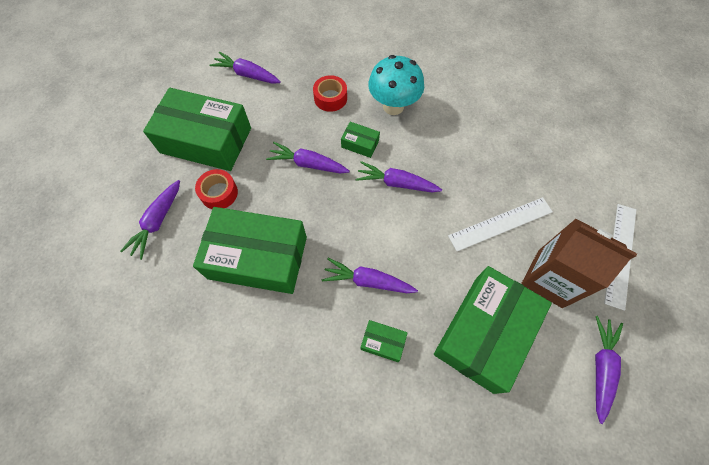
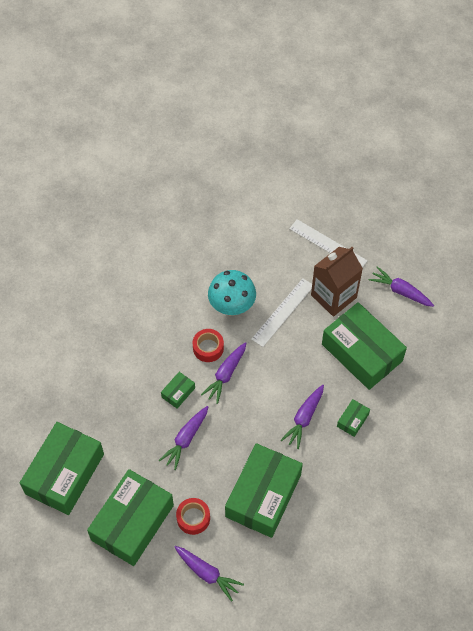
camera: 75 degrees left, 5 degrees down
(247, 74) = (64, 474): purple carrot -> green box
(330, 98) = (120, 405): red tape -> red tape (208, 348)
(393, 106) = (147, 355): turquoise mushroom -> turquoise mushroom (232, 307)
(500, 223) = (283, 312): white ruler -> white ruler turned 45 degrees clockwise

